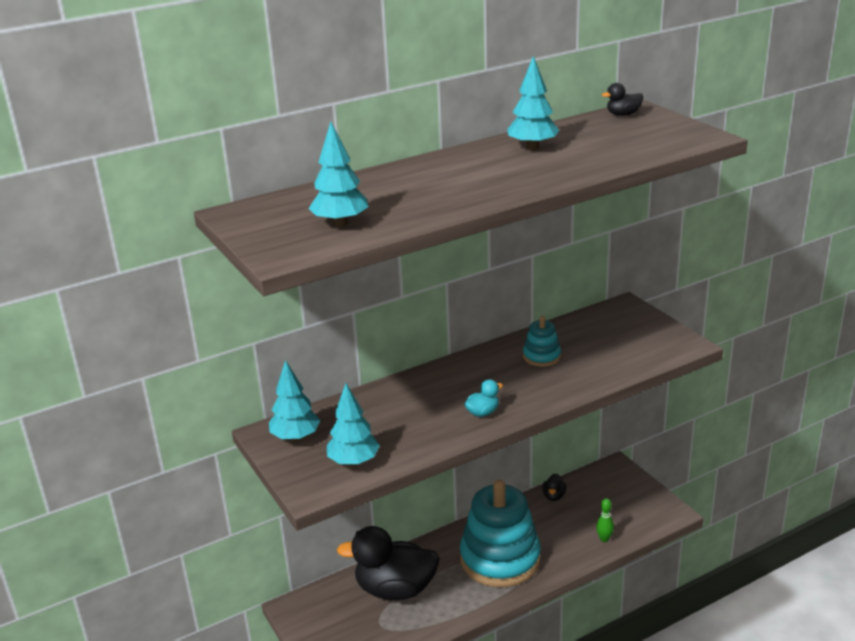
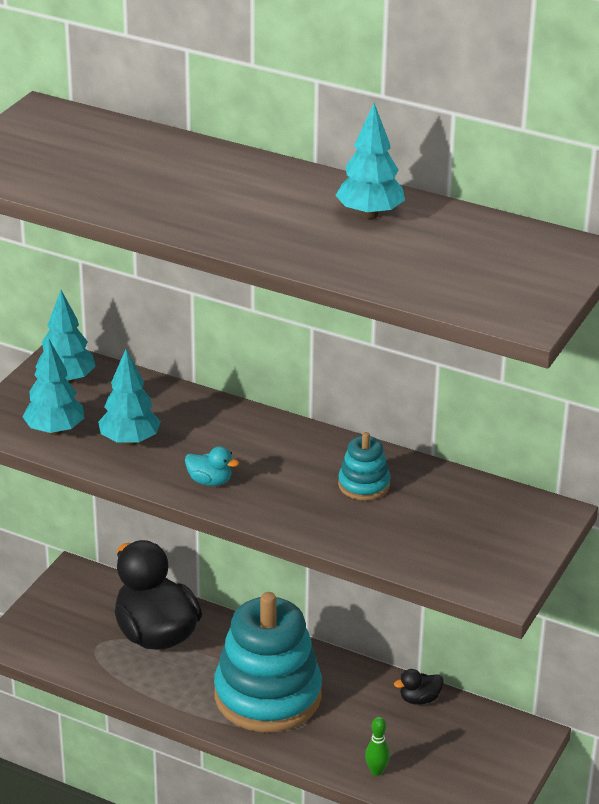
camera: 55 degrees right, 5 degrees up
(340, 223) = (63, 170): turquoise tree -> turquoise tree (130, 441)
(623, 115) = (546, 244): black duck -> none

